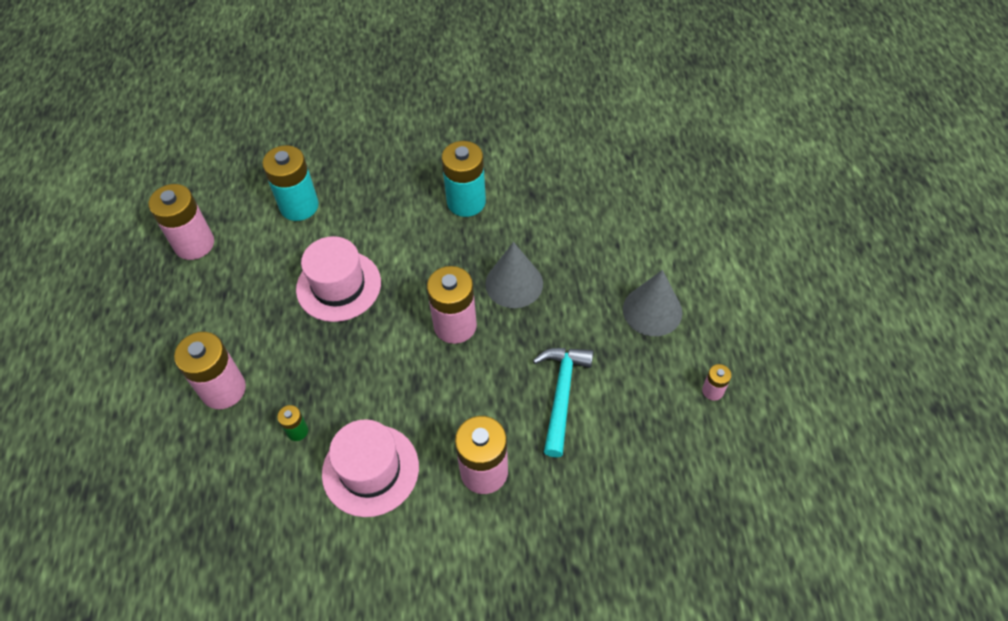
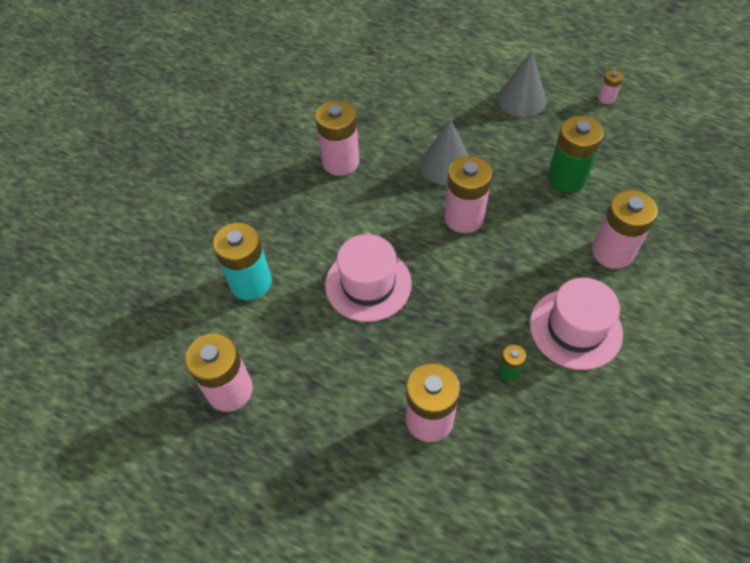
camera: 60 degrees left, 0 degrees up
(466, 202) = (340, 162): turquoise battery -> pink battery
(561, 394) = (566, 178): turquoise hammer -> green battery

